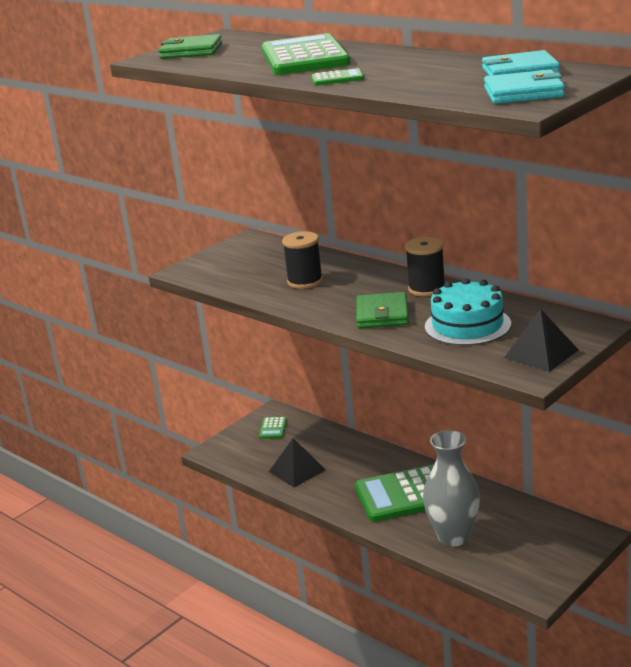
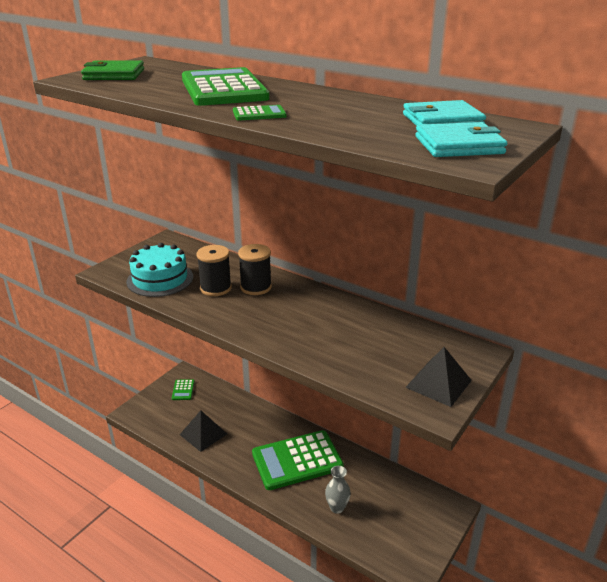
camera: 10 degrees left, 5 degrees up
(382, 314) = (287, 329): green wallet -> none
(427, 289) = (324, 302): black spool -> black spool (256, 287)
(453, 537) = (337, 507): grey vase -> grey vase, size x0.53
(467, 325) = (366, 346): turquoise cake -> turquoise cake (160, 279)

